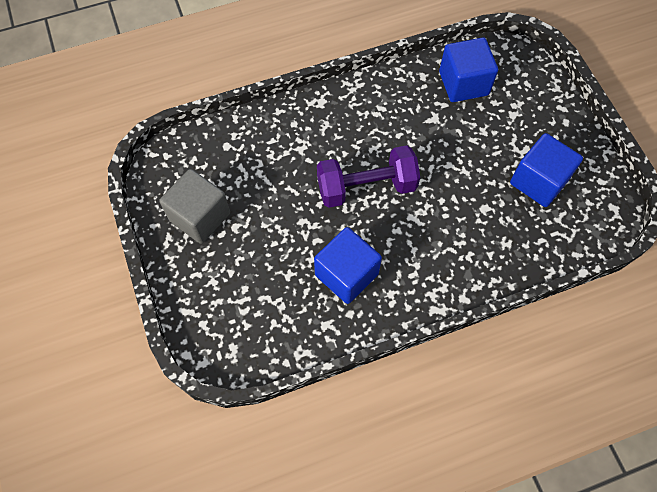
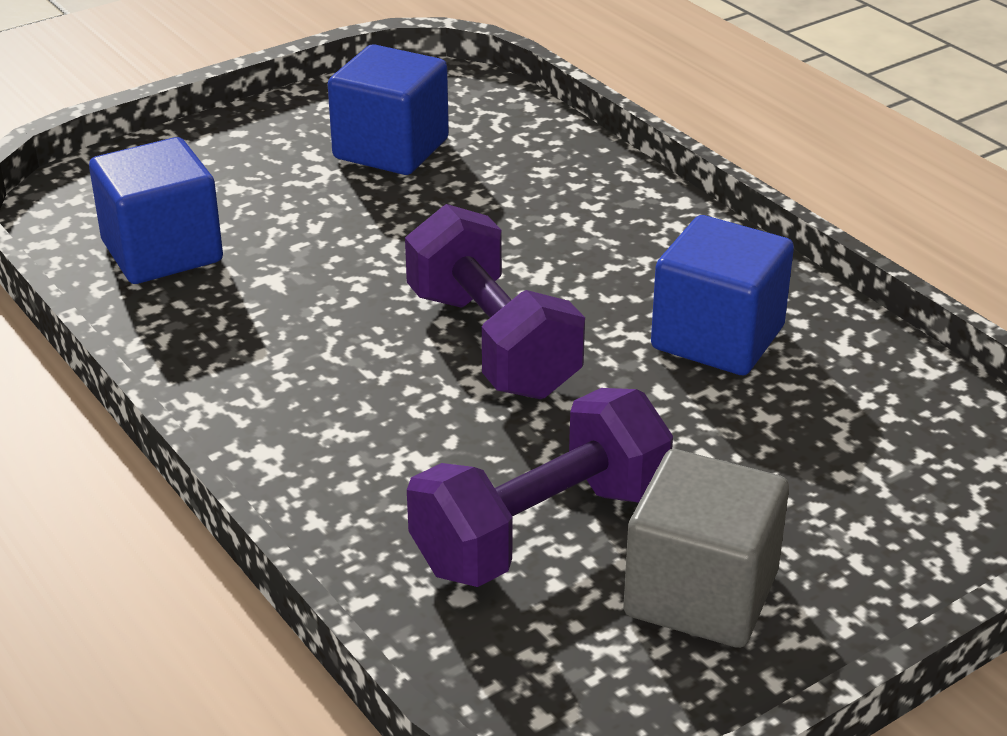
camera: 105 degrees left, 30 degrees down
(249, 176) = (541, 530): none -> purple dumbbell

